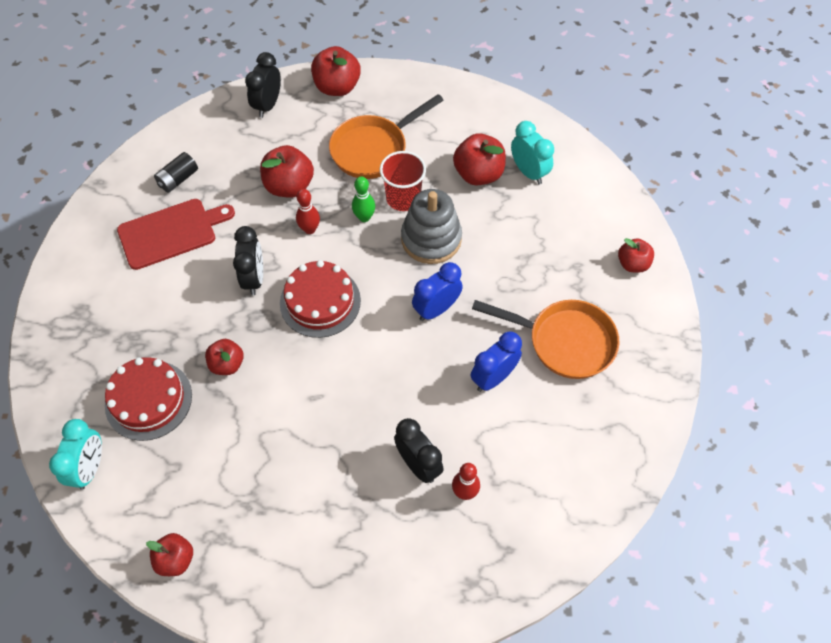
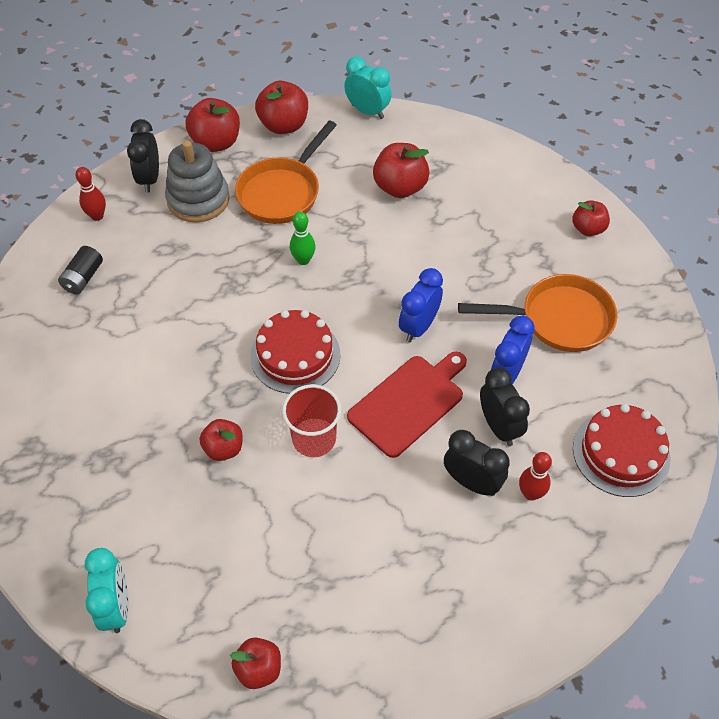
camera: 20 degrees left, 5 degrees down
(148, 400) = (152, 513): red cake -> red cake (621, 453)
(171, 233) = (100, 334): red cutting board -> red cutting board (409, 402)
(254, 278) = (213, 353): black clock -> black clock (499, 427)
(289, 186) = (209, 251): red apple -> red apple (284, 125)
(310, 229) = (251, 287): red bowling pin -> red bowling pin (97, 216)
(403, 198) = (335, 230): red cup -> red cup (314, 439)
(431, 239) = (382, 261): grey stacking toy -> grey stacking toy (198, 200)
(528, 172) = (448, 172): turquoise clock -> turquoise clock (367, 111)

